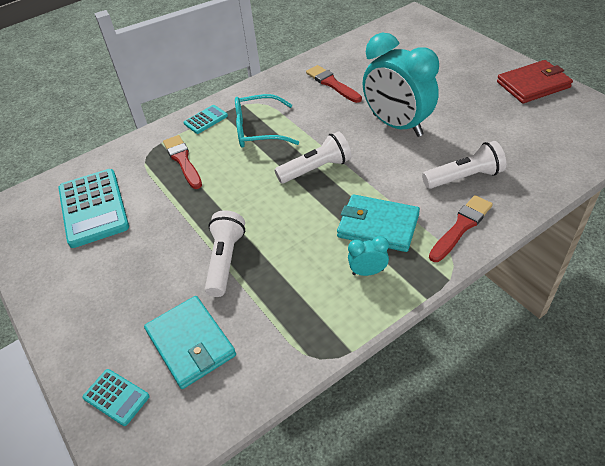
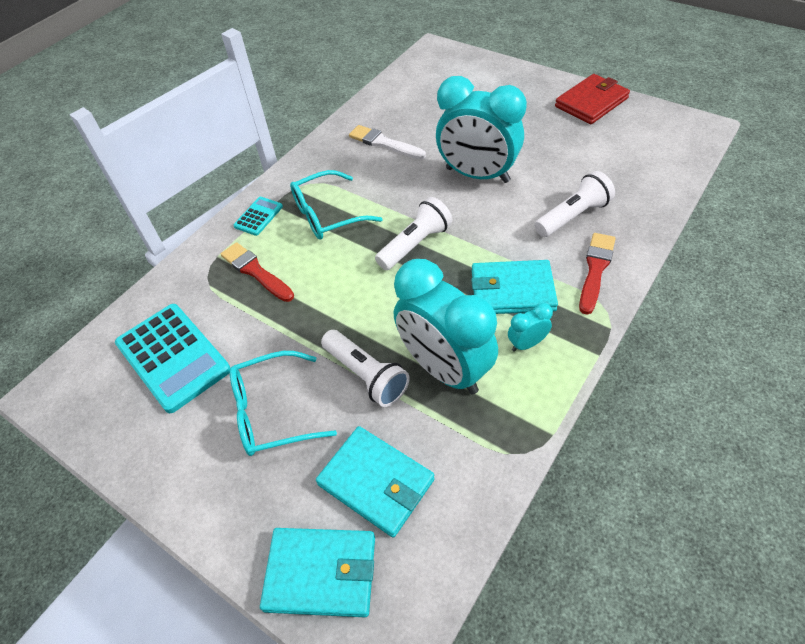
camera: 20 degrees left, 5 degrees up
(116, 397) = (321, 573): turquoise calculator -> turquoise wallet
(142, 267) = (272, 412): none -> turquoise glasses
(225, 260) = (366, 375): white flashlight -> white flashlight turned 150 degrees clockwise
(289, 272) = (444, 368): none -> turquoise clock
(332, 84) = (384, 143): red brush -> white brush

